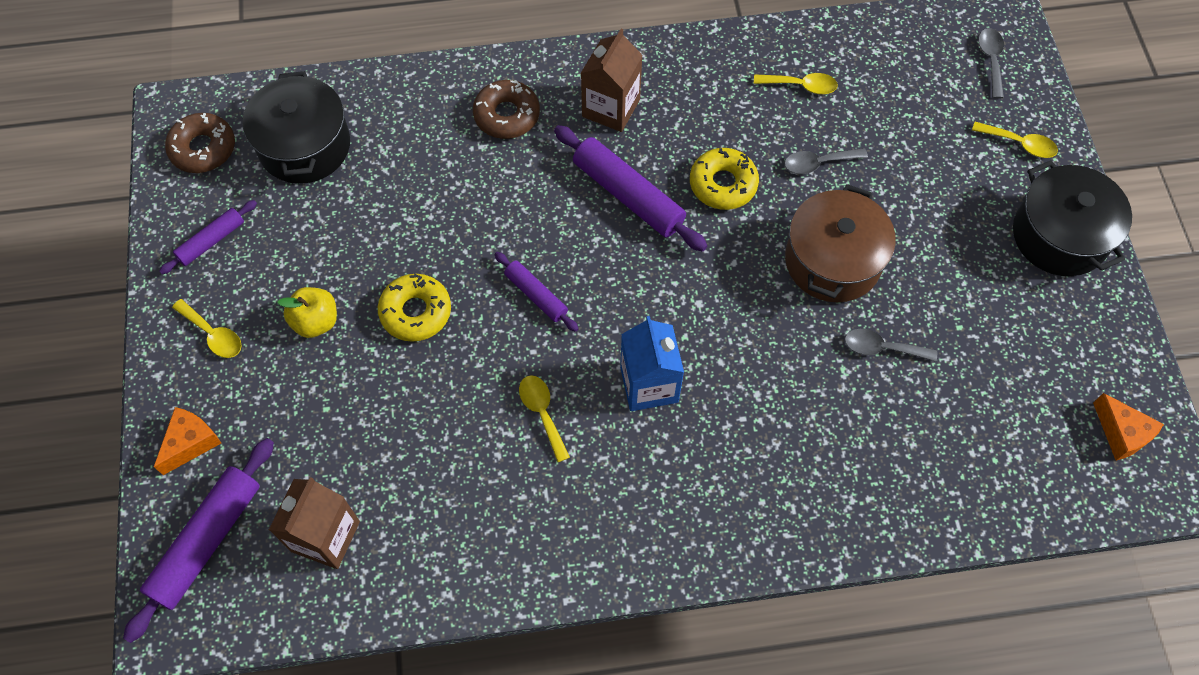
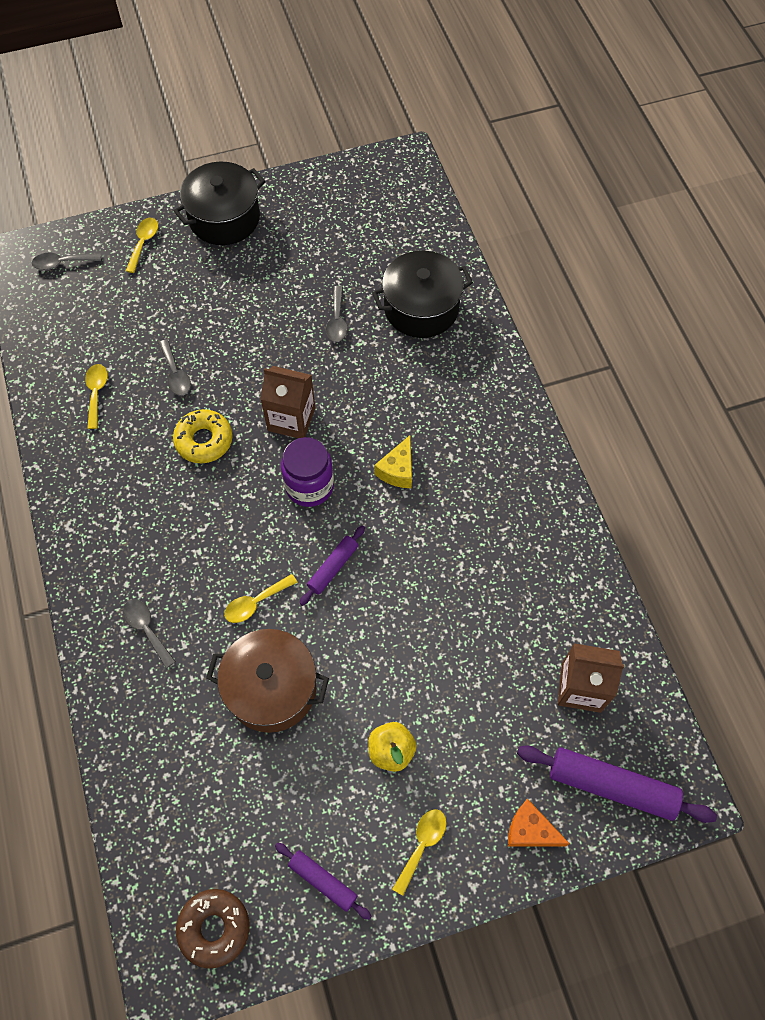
camera: 100 degrees left, 0 degrees up
(304, 146) = (200, 817): black pot -> black pot (421, 308)
(416, 312) = (366, 664): yellow donut -> none
(507, 115) = (146, 629): brown donut -> grey spoon
(542, 413) = (438, 543): yellow spoon -> yellow spoon (255, 603)
(611, 108) = (131, 539): brown carton -> brown carton (291, 419)
(628, 195) = (224, 511): purple rolling pin -> none
(644, 285) = (309, 486): none -> purple jar
(649, 384) = (398, 470): blue carton -> yellow cheese
(832, 261) = (267, 357): brown pot -> brown pot (271, 688)
(1121, 433) = (375, 185): orange cheese -> none

